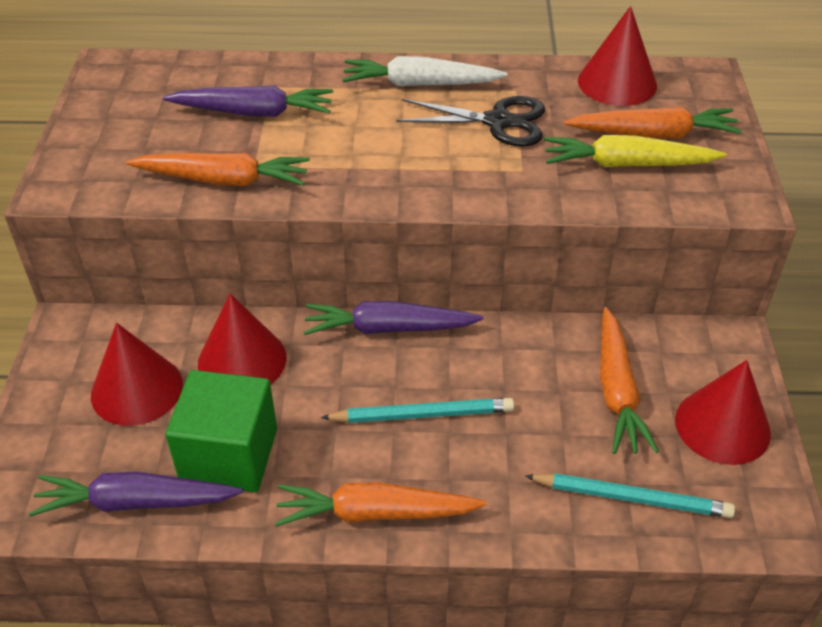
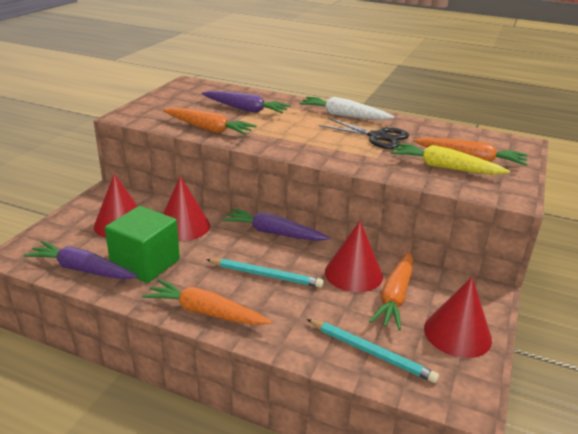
camera: 20 degrees right, 15 degrees down
(617, 83) = (462, 135): red cone -> red cone (353, 273)

